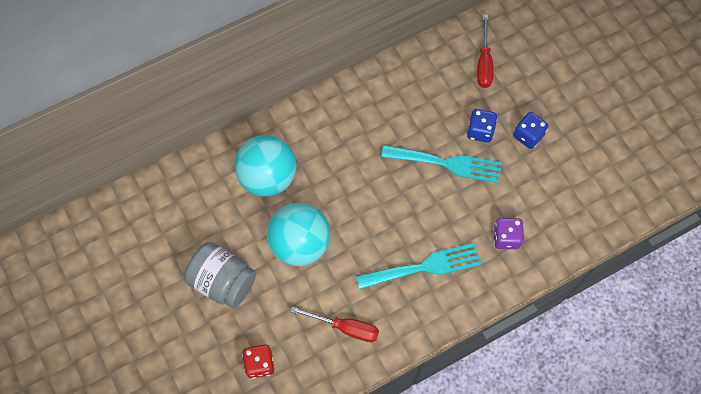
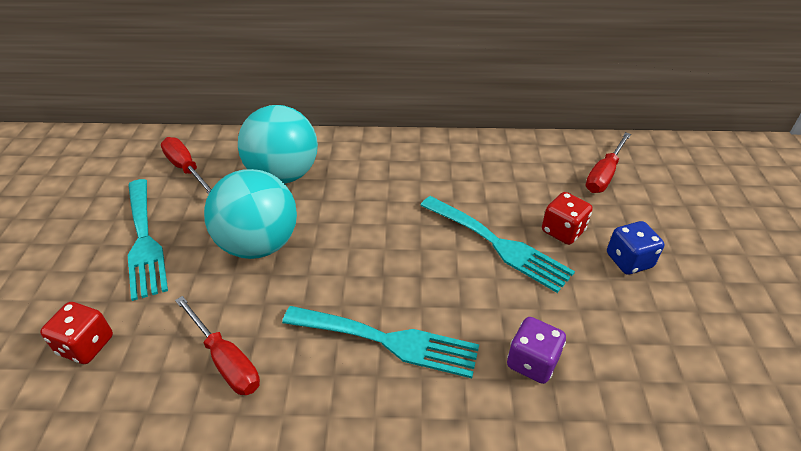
camera: 30 degrees right, 25 degrees down
(192, 208) = (186, 169): none -> red screwdriver
(223, 281) = (144, 241): grey jar -> turquoise fork
(480, 131) = (563, 231): blue dice -> red dice

